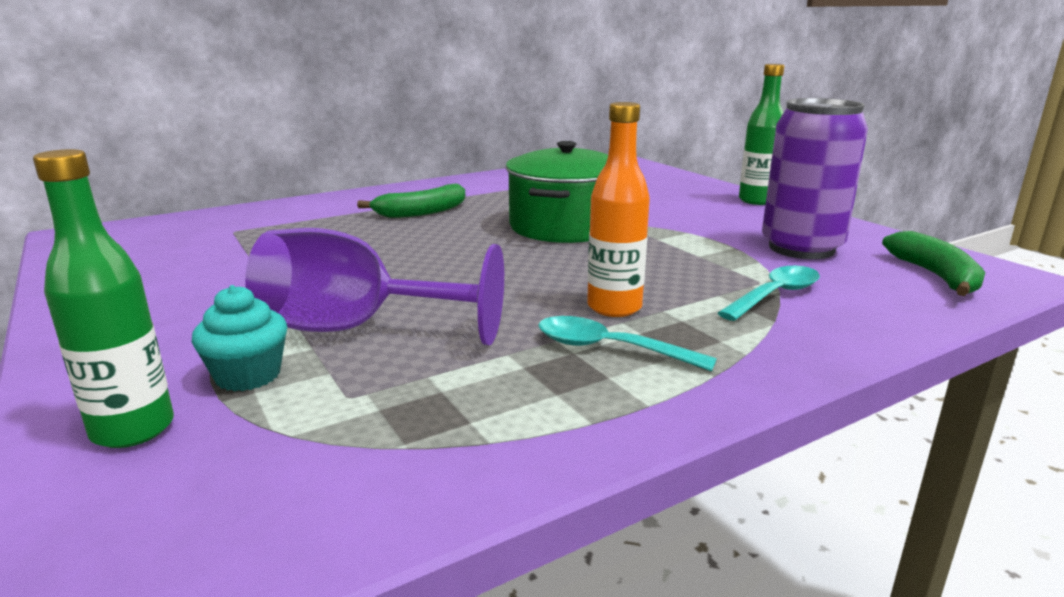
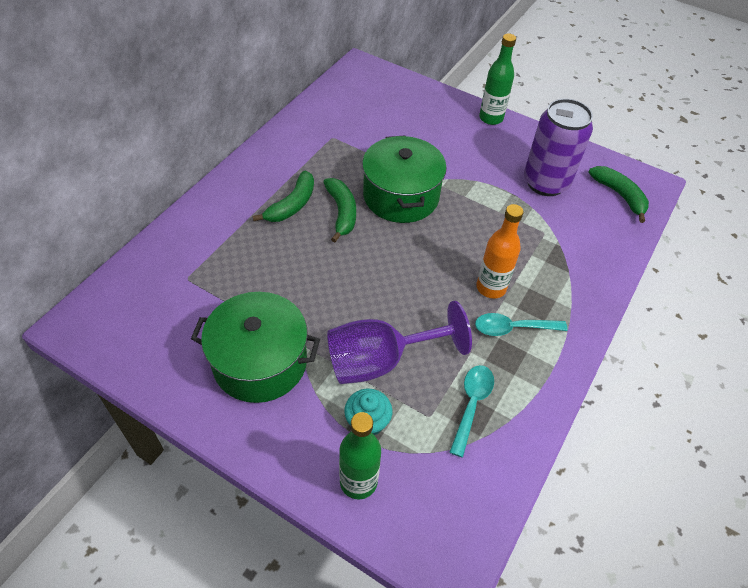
camera: 30 degrees left, 30 degrees up
(204, 295) = (260, 362): none -> green pot
(473, 224) = (342, 212): none -> green banana
(775, 295) = (557, 245): turquoise spoon -> turquoise spoon (471, 404)

